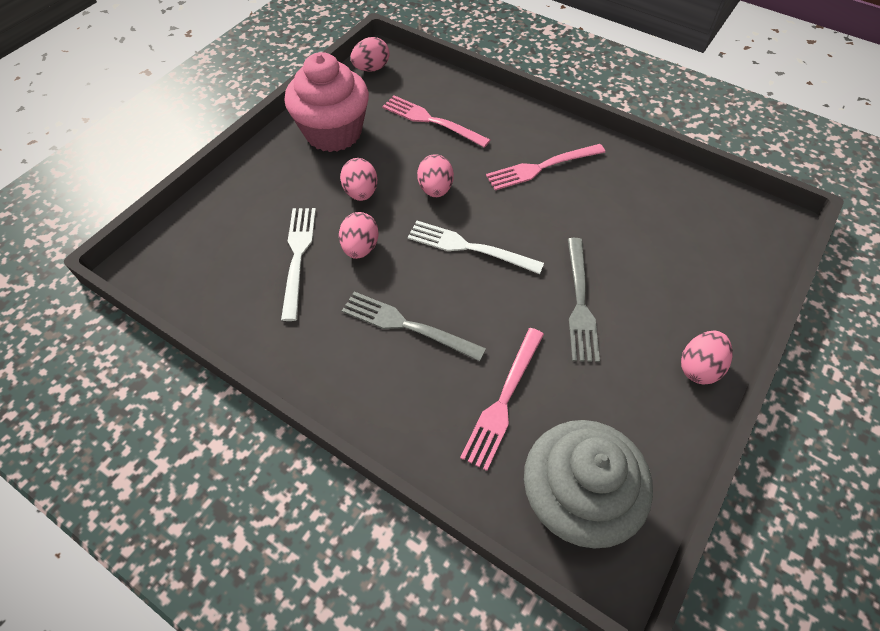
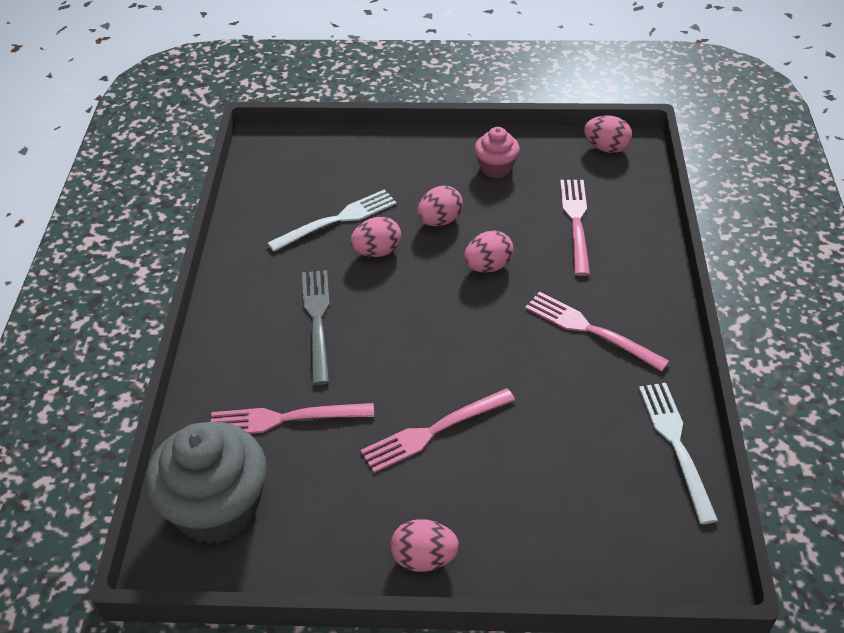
camera: 60 degrees right, 10 degrees down
(333, 132) = (496, 167): pink cupcake -> pink cupcake, size x0.52
(468, 247) = (436, 321): white fork -> white fork (675, 444)
(580, 304) = (433, 432): grey fork -> pink fork

